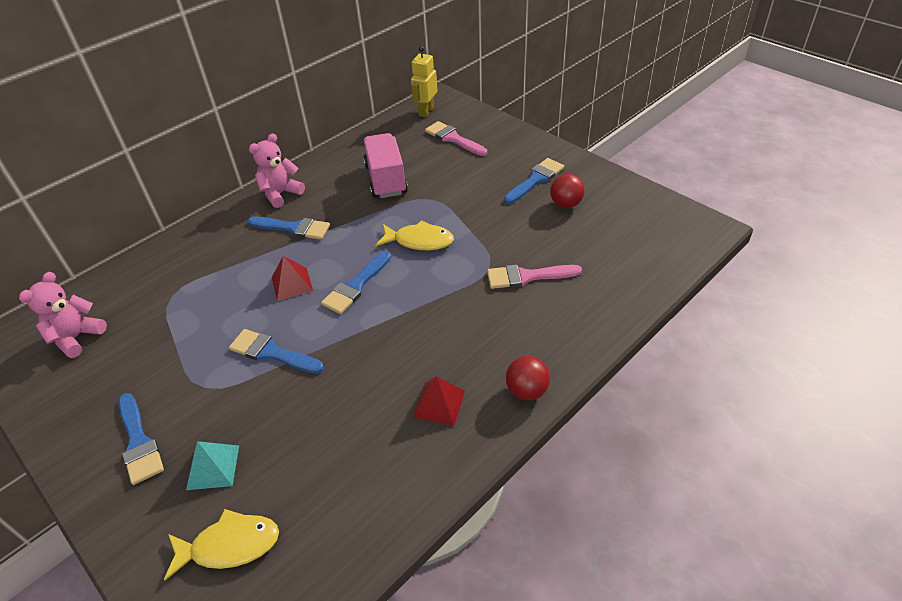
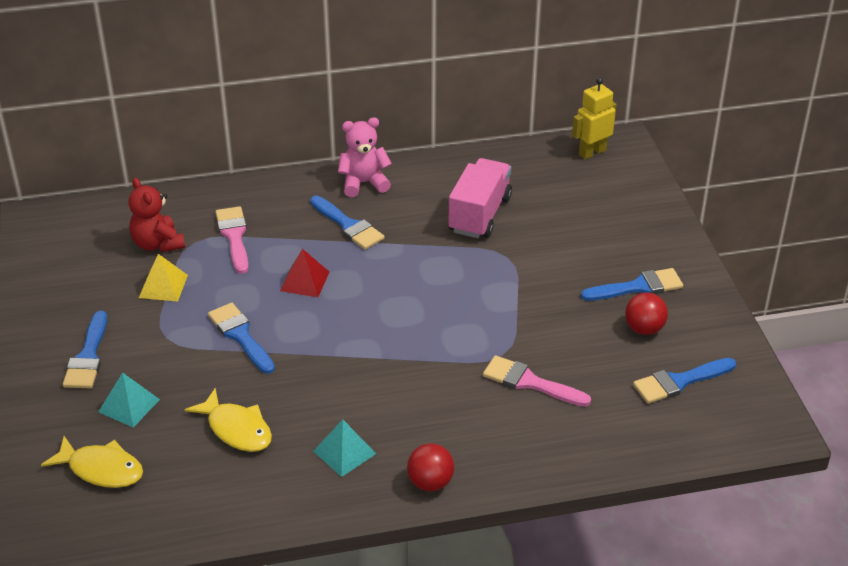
camera: 30 degrees right, 5 degrees down
(77, 337) = (96, 243): pink teddy bear -> none
(138, 312) = (157, 244): none -> red teddy bear
(169, 345) = (163, 286): none -> yellow pyramid
(356, 286) = (360, 311): blue brush -> blue brush (679, 381)
(419, 241) = (457, 296): yellow fish -> yellow fish (236, 429)
(439, 404) = (344, 452): red pyramid -> turquoise pyramid
(453, 139) = (592, 199): pink brush -> pink brush (234, 236)

